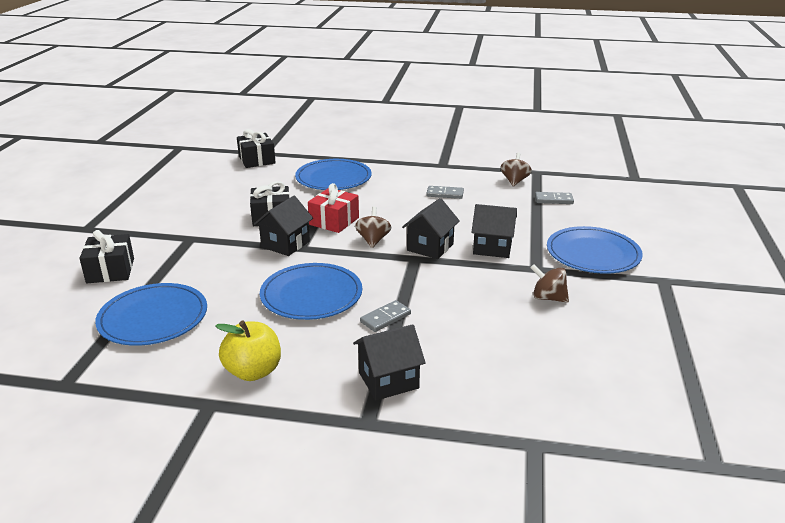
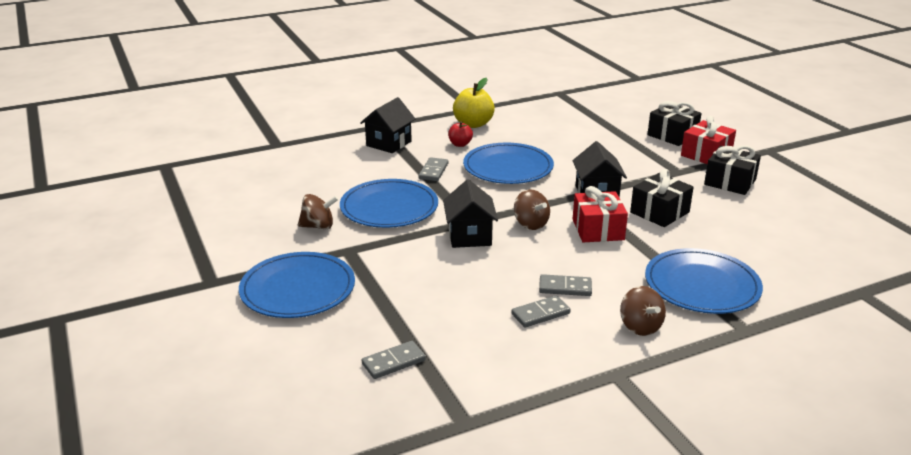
camera: 145 degrees right, 0 degrees up
(135, 243) = (706, 154): none -> red gift
(153, 318) = (581, 125): blue plate -> blue plate (389, 207)
(257, 160) = (839, 276): black gift -> black gift (730, 182)
(313, 344) = (460, 144): none -> red apple
(411, 200) = (565, 288): none -> grey domino
(492, 248) = (409, 257): black house -> none
(514, 181) = (478, 382): brown spinning top -> brown spinning top (640, 327)

